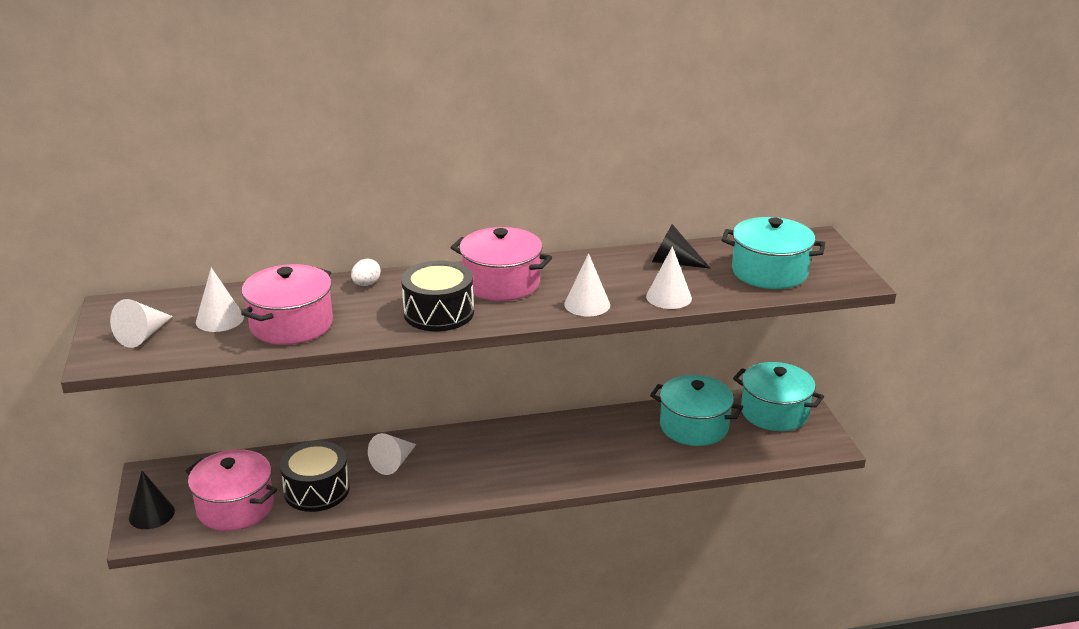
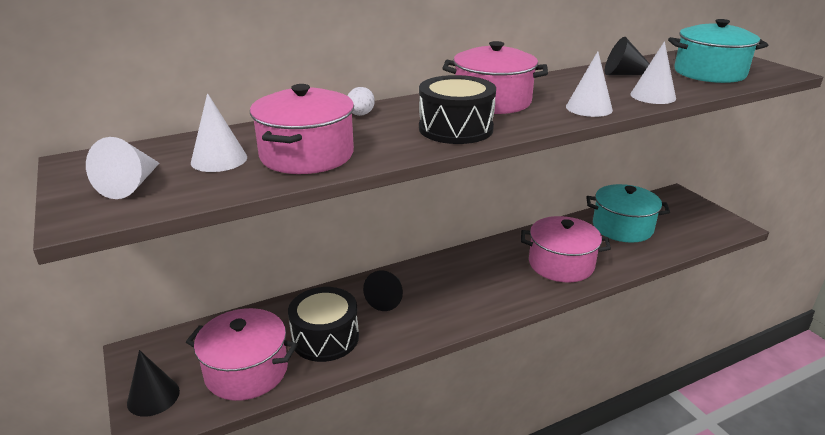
camera: 15 degrees left, 0 degrees up
(393, 462) = (387, 298): white cone -> black cone
(592, 457) = (561, 264): none -> pink pot
(774, 412) = (673, 208): turquoise pot -> none

